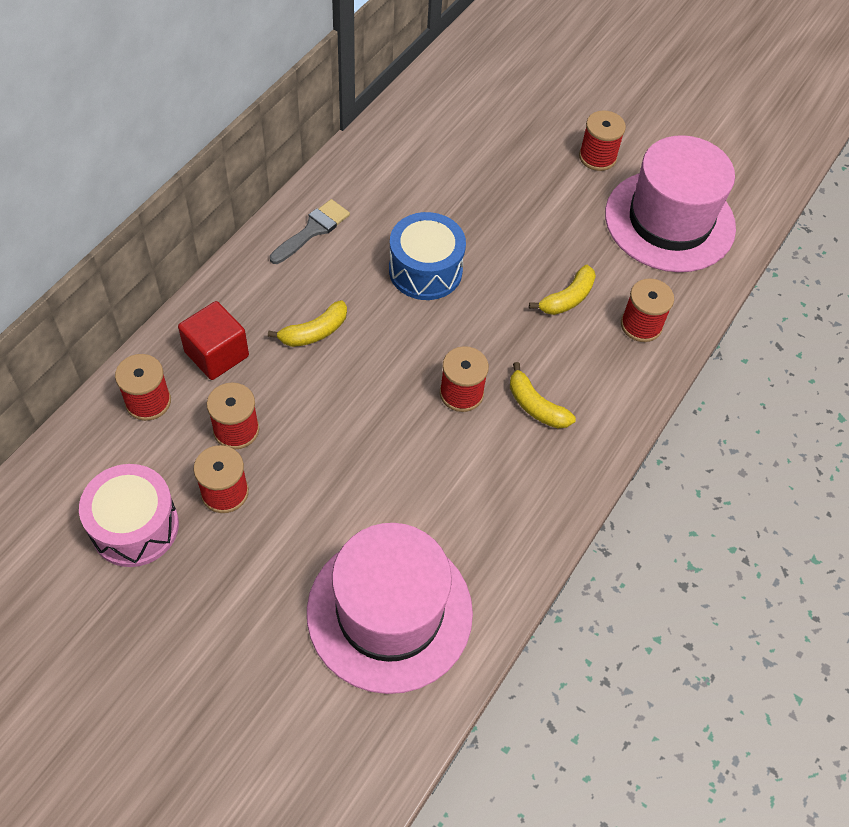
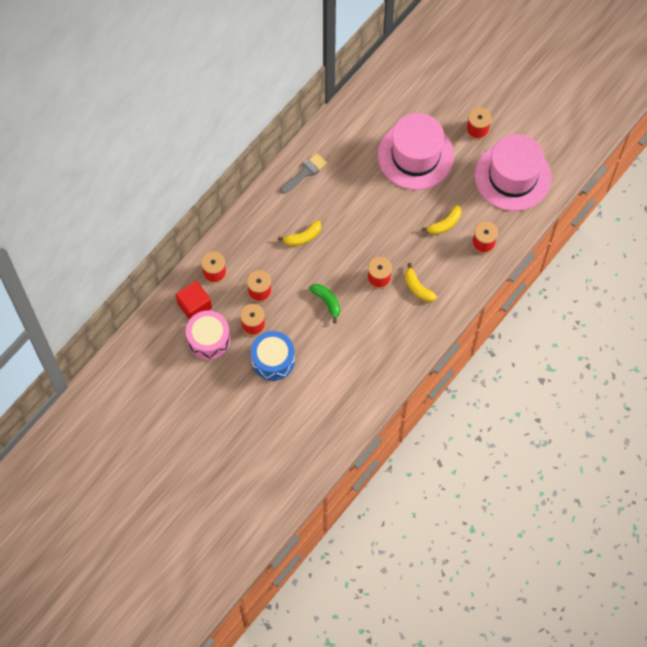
camera: 10 degrees right, 10 degrees up
(216, 354) = (250, 247): red cube -> red cube (194, 306)
(367, 441) = (327, 302): none -> green banana
(389, 612) = (331, 391): pink hat -> pink hat (415, 155)
(425, 270) = (367, 202): blue drum -> blue drum (273, 360)

